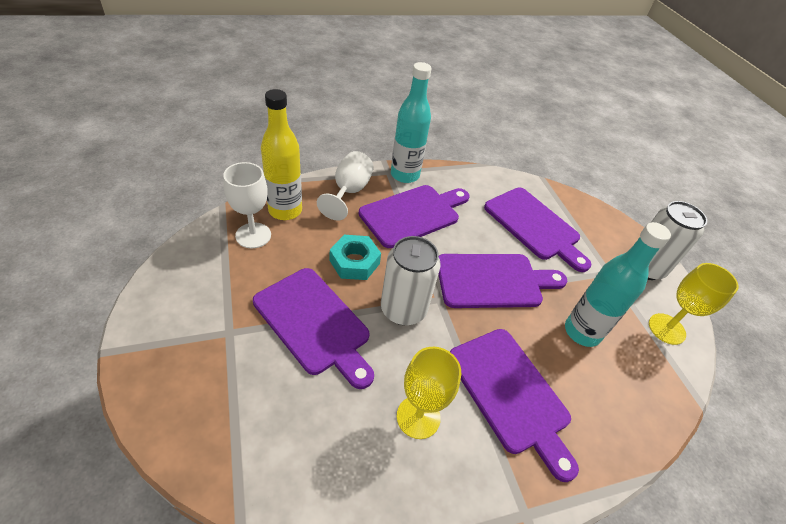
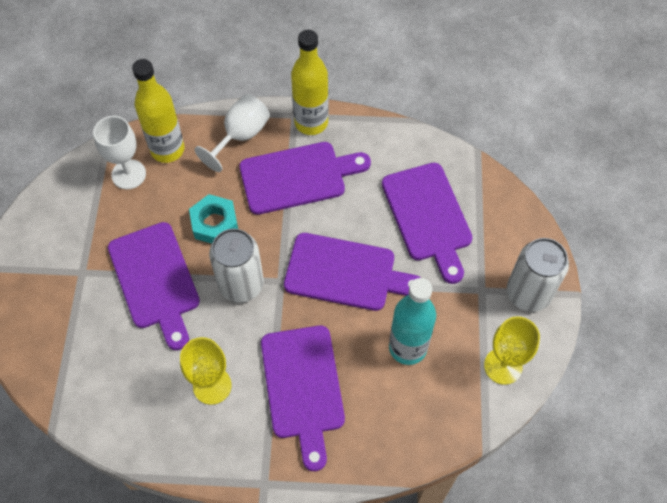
camera: 25 degrees right, 15 degrees up
(405, 175) = (311, 122): turquoise bottle -> yellow bottle

